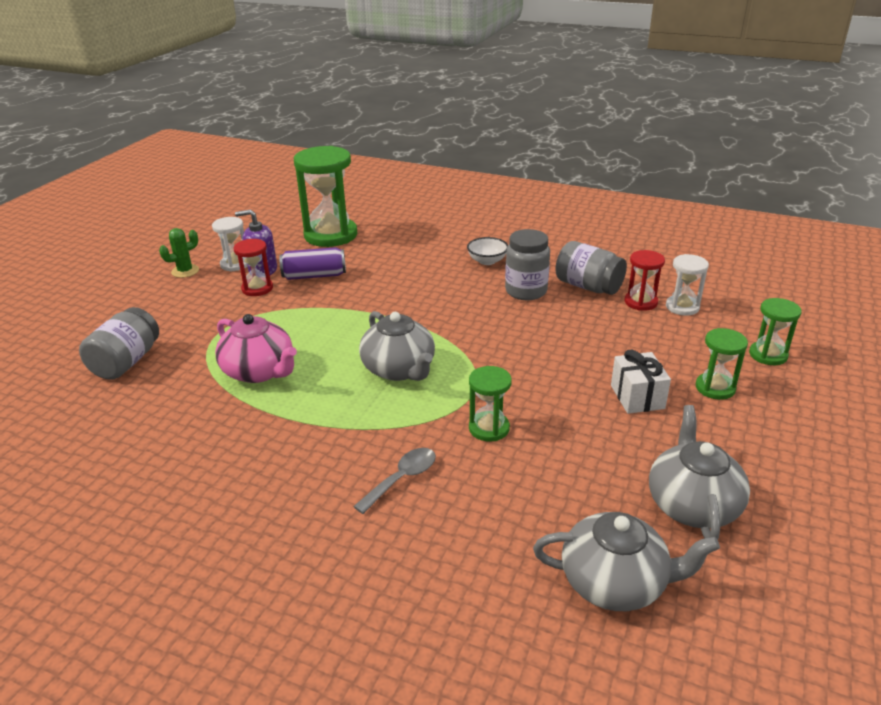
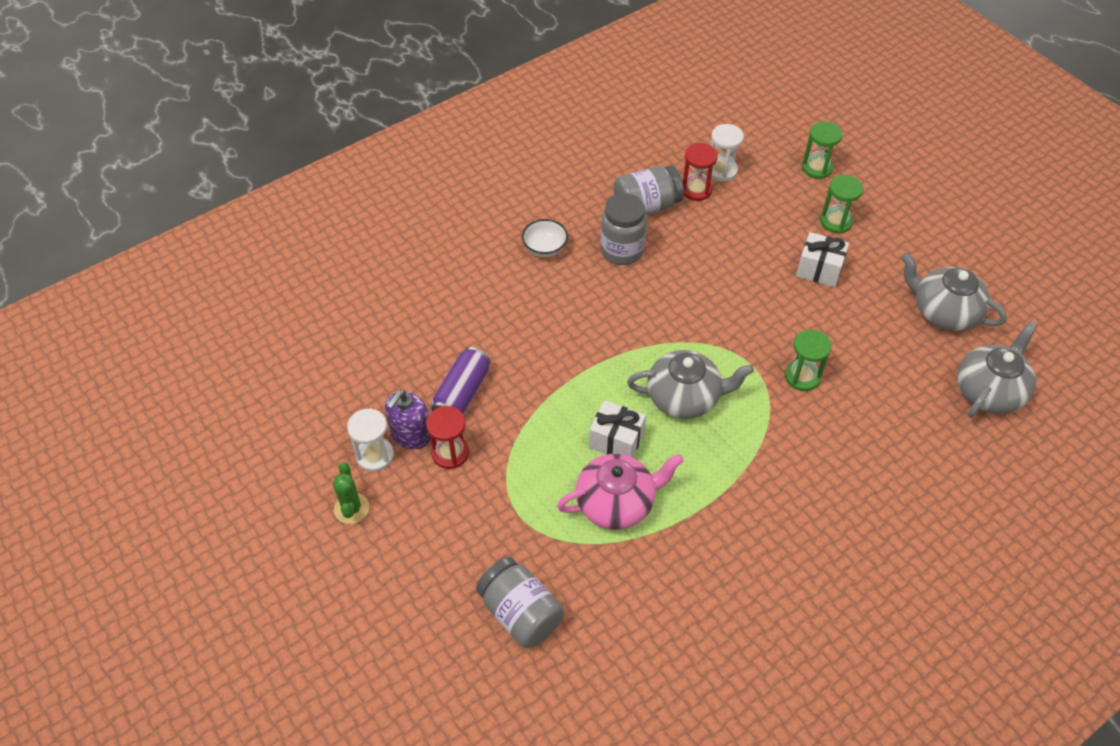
camera: 60 degrees left, 20 degrees up
(323, 351) = (616, 441): none -> white gift
(330, 235) = (378, 345): green hourglass -> none
(402, 479) = (830, 458): grey spoon -> none

